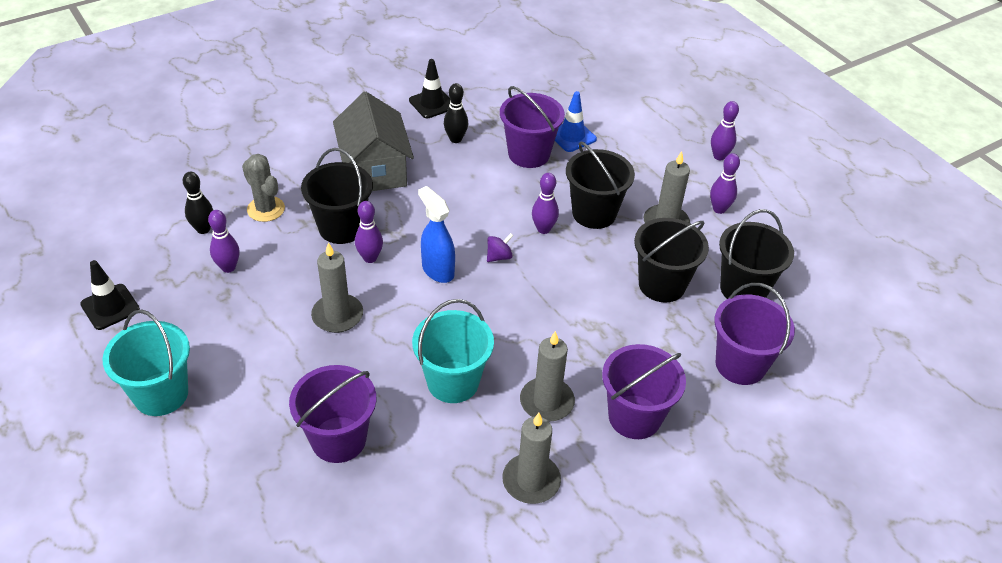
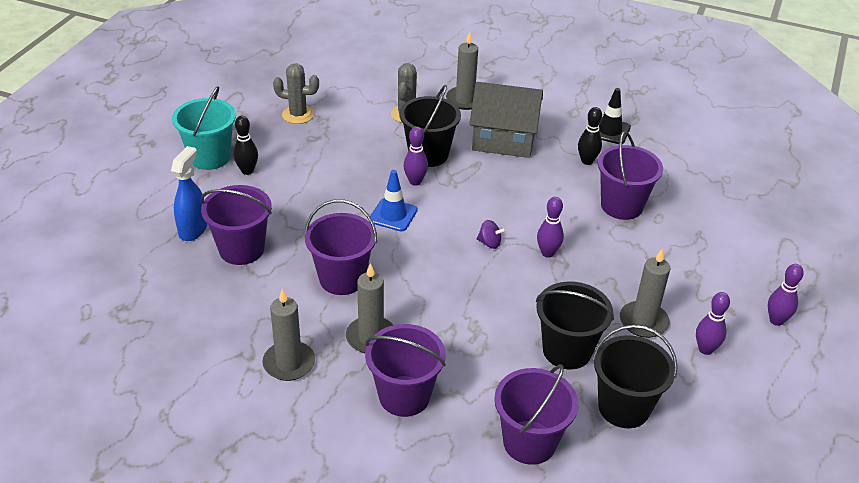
camera: 55 degrees right, 5 degrees down
(110, 307) = (257, 101): black traffic cone -> none
(173, 286) = (298, 115): none -> grey cactus
(203, 229) = (359, 100): black bowling pin -> black bowling pin (247, 171)
(228, 267) = (338, 127): purple bowling pin -> none
(337, 315) = (346, 194): grey candle -> grey candle (465, 100)
(374, 169) = (503, 140): grey house -> grey house turned 60 degrees clockwise
(437, 270) = (440, 219): blue spray bottle -> blue spray bottle (193, 229)
(453, 382) = (342, 278): turquoise bucket -> purple bucket
(572, 136) = (675, 219): blue traffic cone -> blue traffic cone (393, 215)
(594, 213) = (601, 273): black bucket -> none

